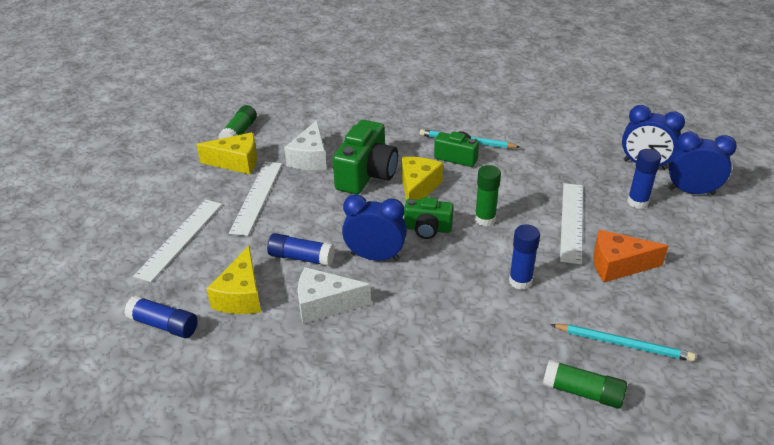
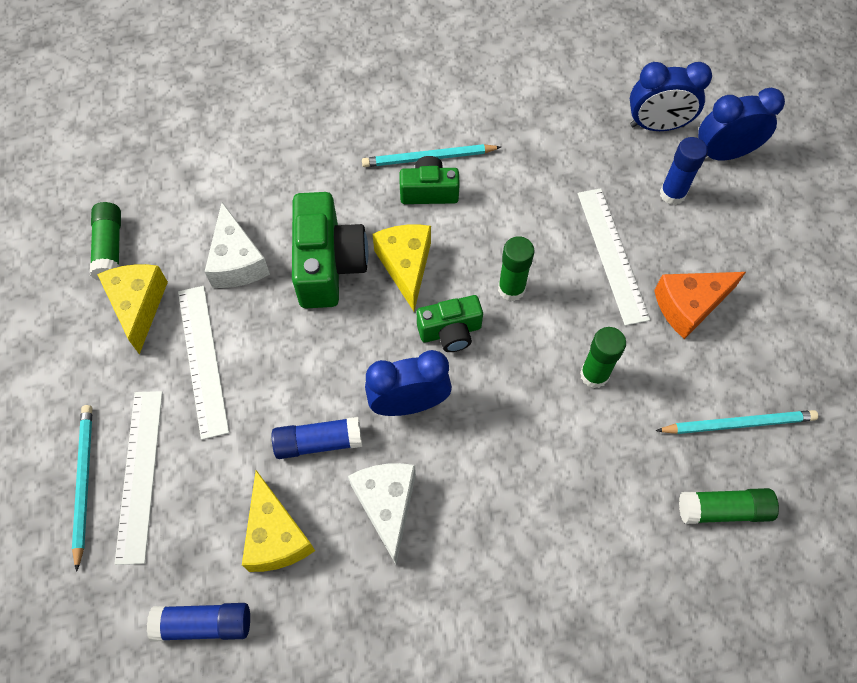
camera: 25 degrees left, 25 degrees up
(145, 232) = (84, 482): none -> turquoise pencil
(236, 162) = (138, 306): yellow cheese -> yellow cheese turned 75 degrees counterclockwise
(325, 304) = (387, 505): white cheese -> white cheese turned 105 degrees clockwise
(520, 281) = (594, 375): blue glue stick -> green glue stick

